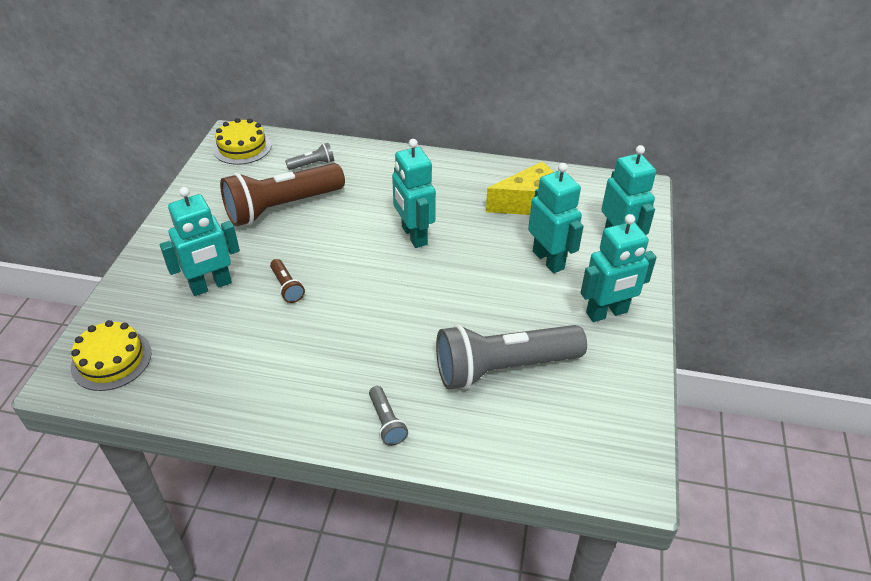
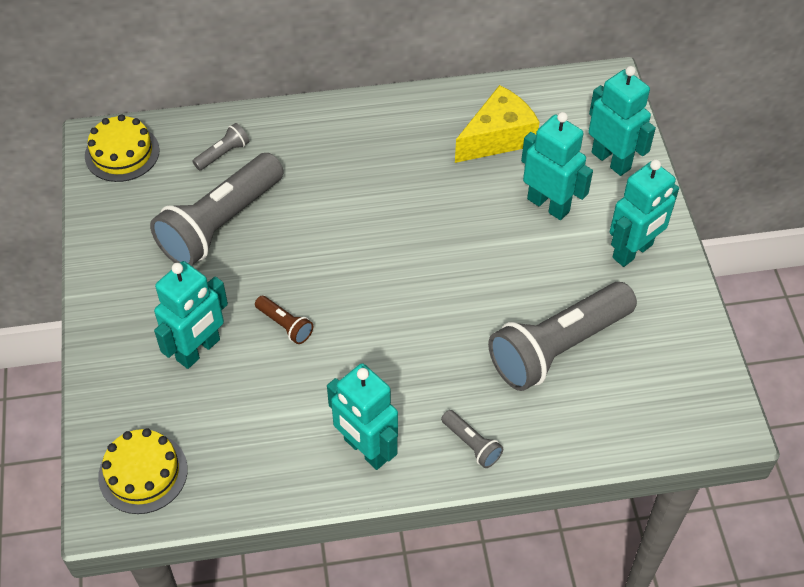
camera: 20 degrees left, 10 degrees up
(282, 207) = (220, 224): brown flashlight -> grey flashlight
(414, 236) = (391, 217): turquoise robot -> turquoise robot (366, 450)

